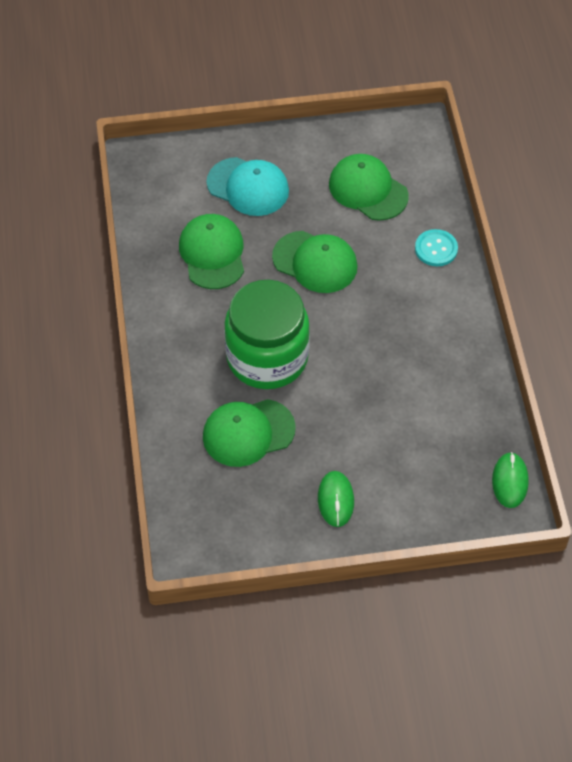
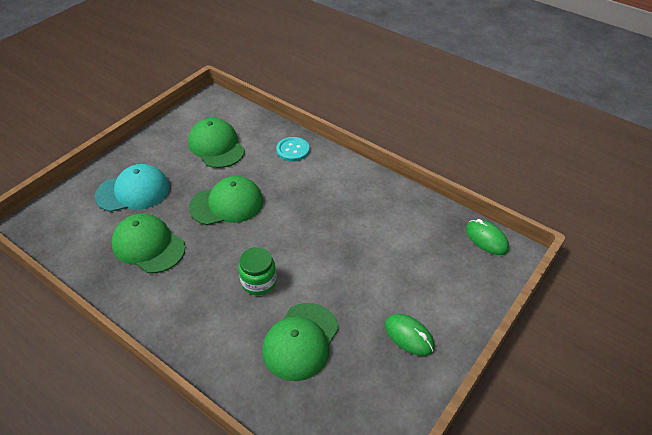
camera: 45 degrees left, 10 degrees down
(267, 357) = (258, 282): green jar -> green jar, size x0.48
(368, 190) = (216, 146): green cap -> green cap turned 60 degrees clockwise

